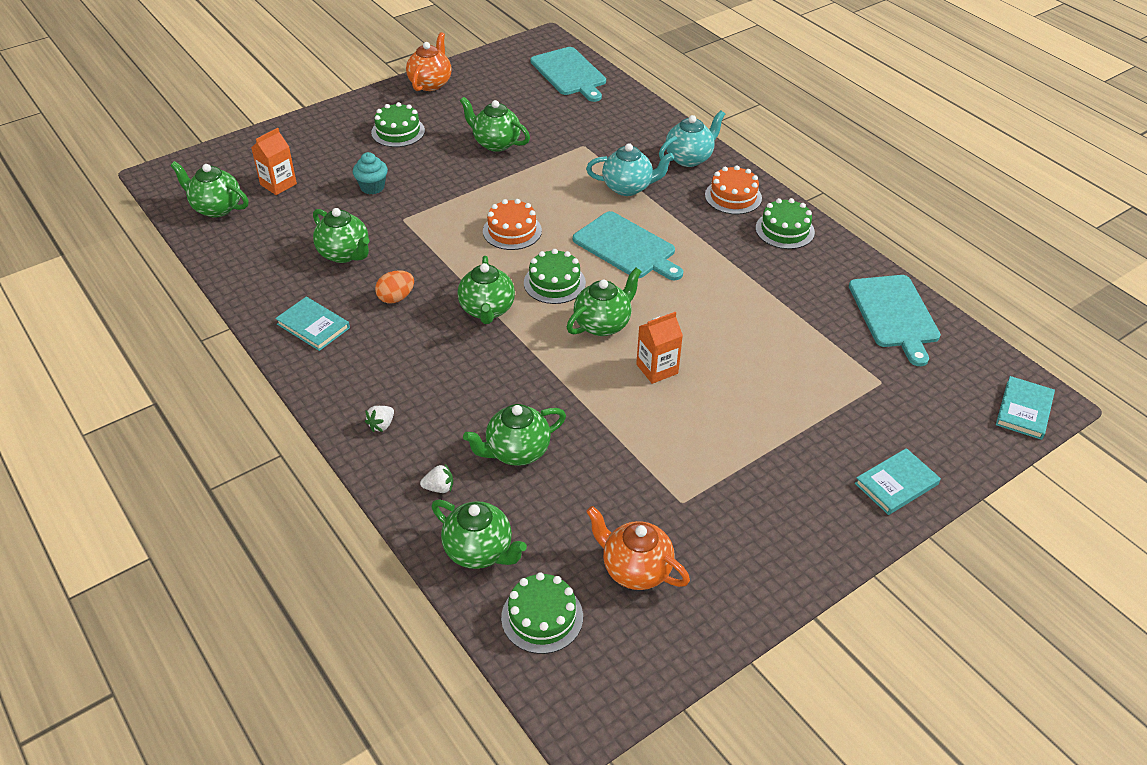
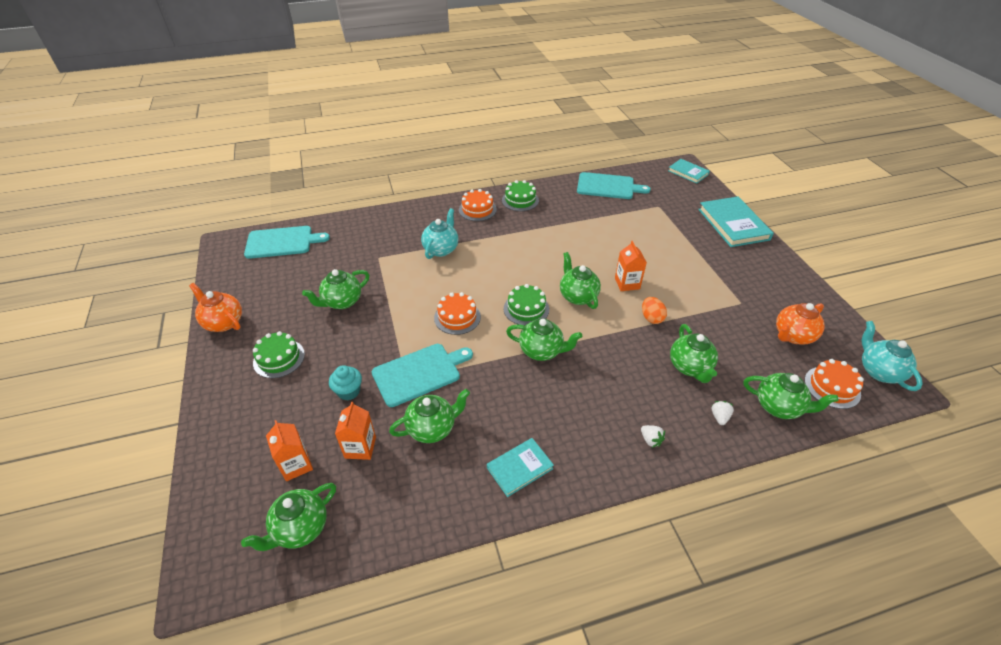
camera: 70 degrees left, 0 degrees up
(308, 215) = (360, 447): none -> orange carton
(396, 298) = (506, 403): orange egg -> orange egg (651, 318)
(479, 551) = (778, 407): green teapot -> green teapot turned 60 degrees clockwise
(542, 617) = (832, 387): green cake -> orange cake
(627, 247) = (504, 266): turquoise cutting board -> turquoise cutting board (419, 373)
(689, 158) = (427, 215): turquoise teapot -> turquoise teapot (879, 371)
(896, 484) = (733, 224): turquoise book -> turquoise book, size x1.73

